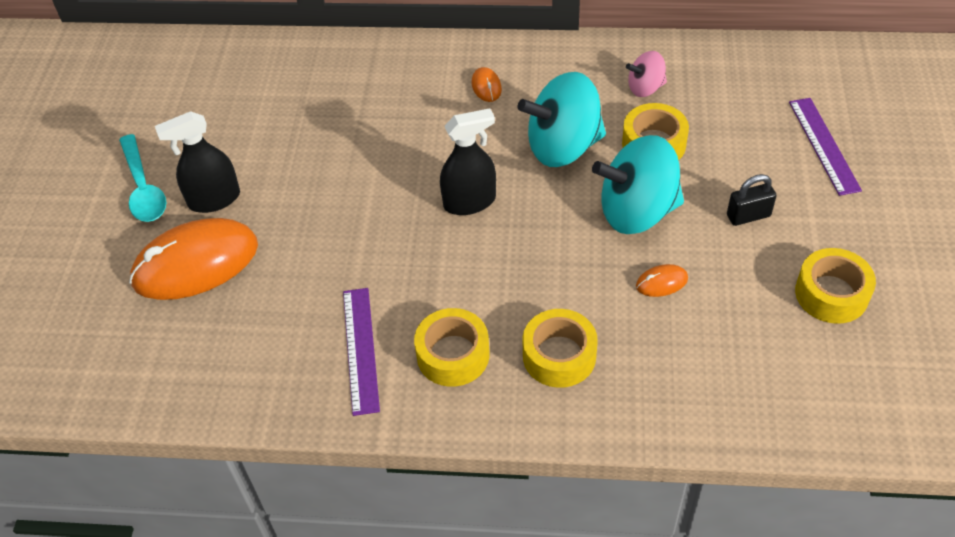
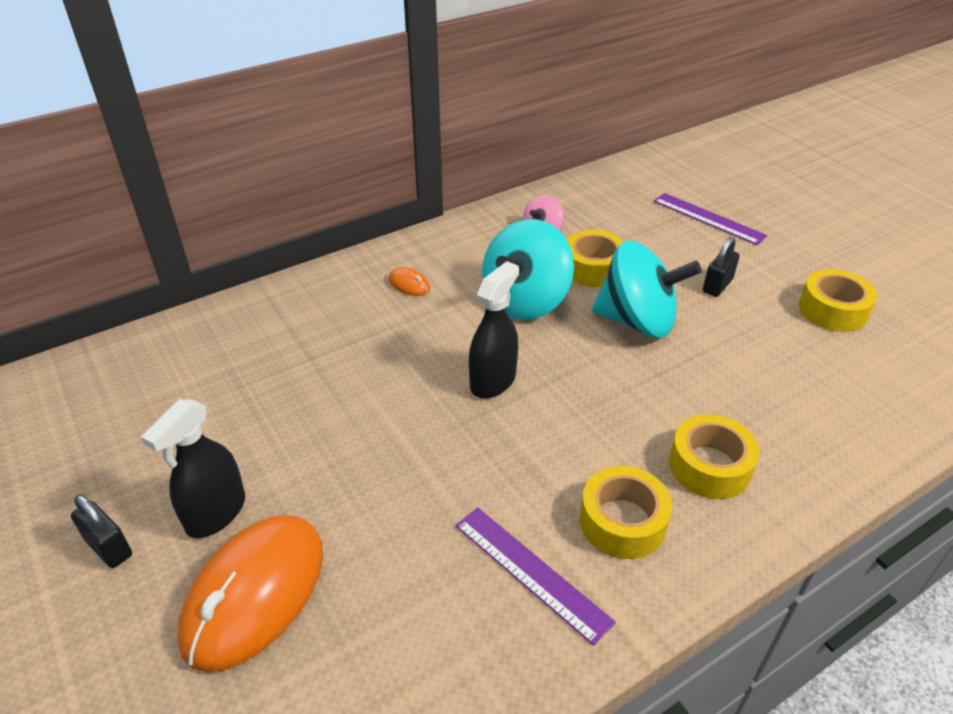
camera: 40 degrees left, 10 degrees down
(143, 188) = (109, 547): turquoise spoon -> black padlock
(637, 211) = (637, 321): turquoise spinning top -> turquoise spinning top turned 120 degrees counterclockwise
(661, 282) = (716, 363): orange mouse -> none

